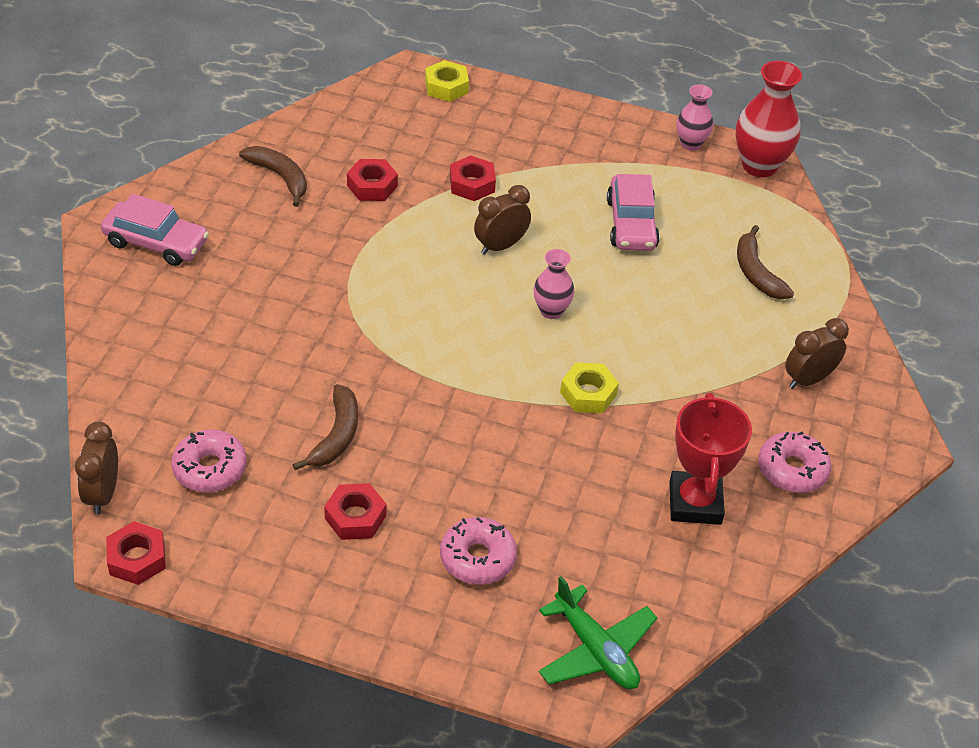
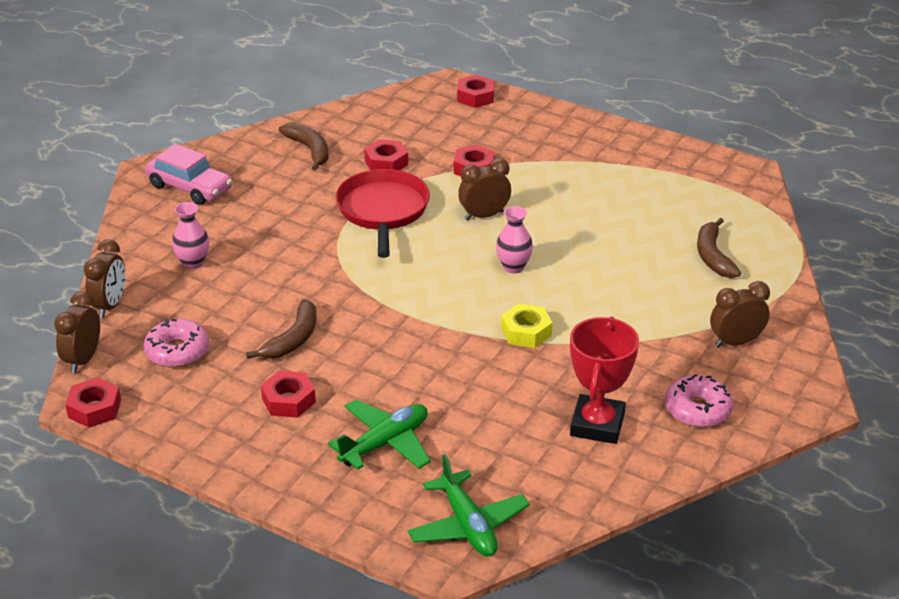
camera: 15 degrees right, 10 degrees down
(112, 416) = (110, 305): none -> brown clock
(387, 252) = (383, 211): none -> red pan
(446, 87) = (475, 97): yellow nut -> red nut
(477, 558) = (385, 443): pink donut -> green plane
(631, 224) = (608, 209): pink car -> none
(691, 144) = (683, 155): pink vase -> pink vase (193, 263)
(759, 165) = (742, 176): red vase -> none

